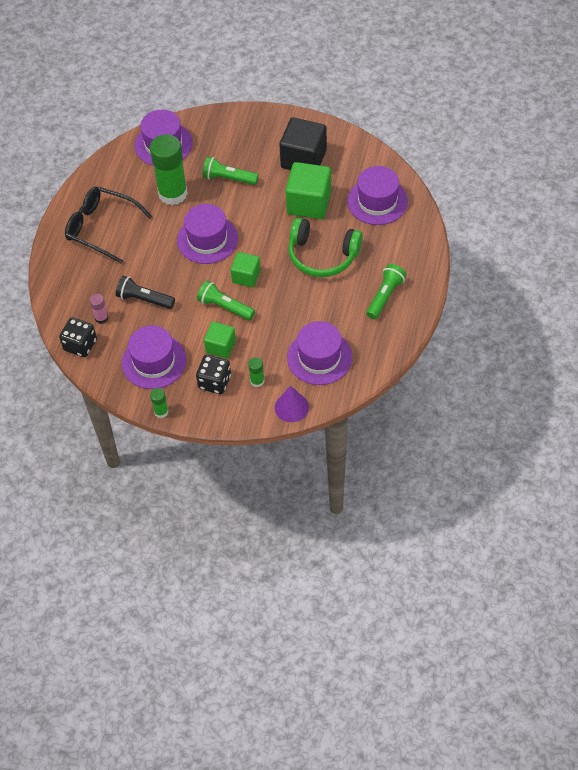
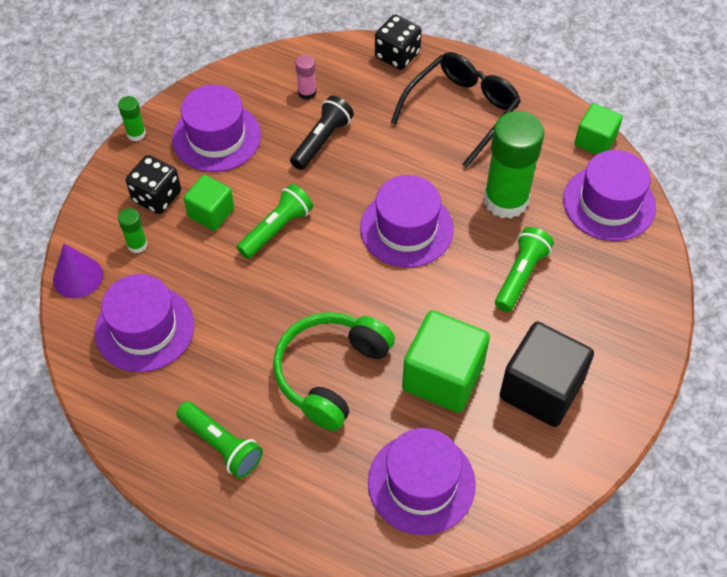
camera: 100 degrees right, 0 degrees up
(80, 345) = (272, 67): black dice -> black dice (397, 55)
(246, 276) = (322, 264): green cube -> green cube (595, 141)

